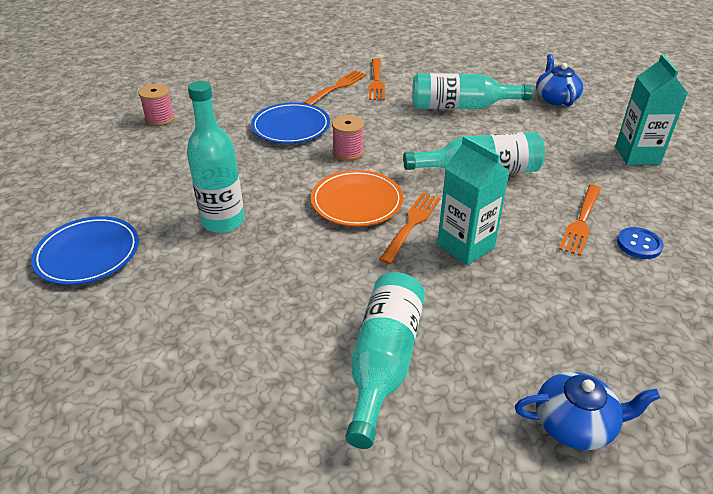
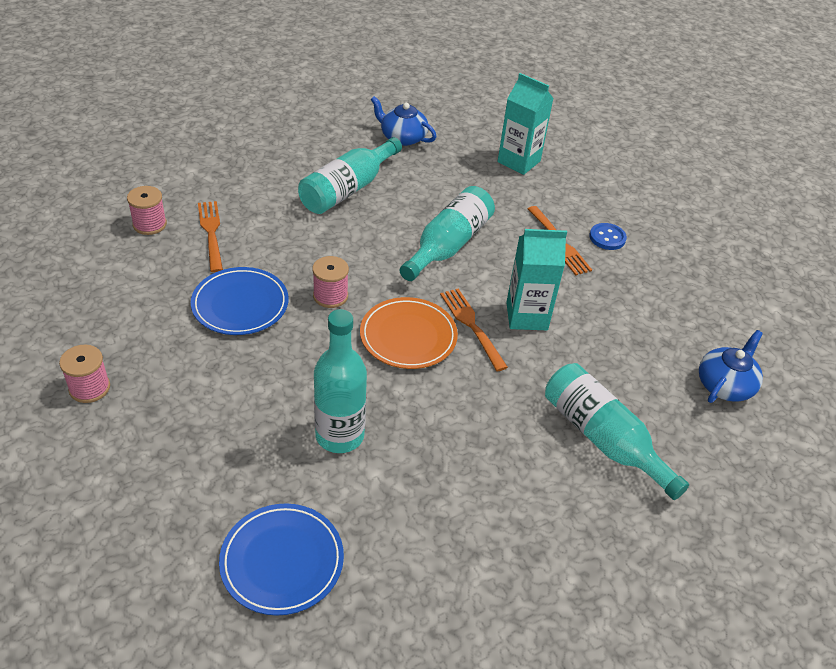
camera: 55 degrees left, 5 degrees up
(313, 68) = (150, 224): none -> pink spool
(376, 81) = (236, 204): orange fork -> none

